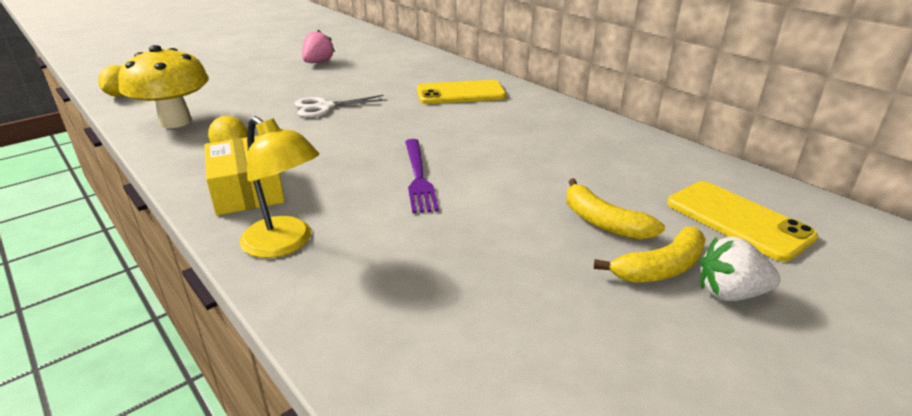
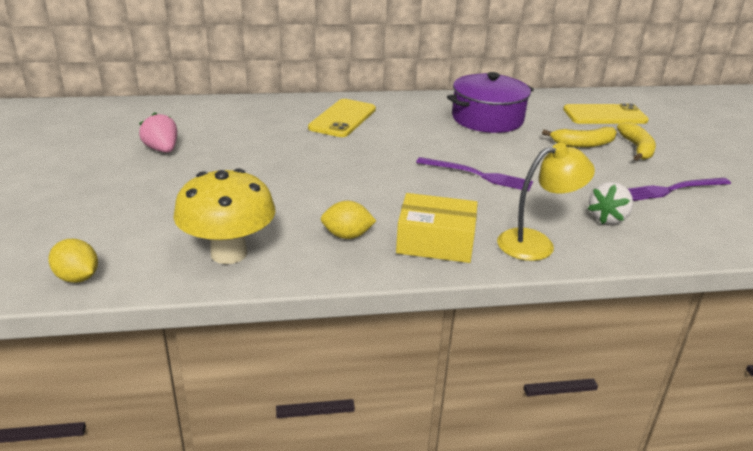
camera: 60 degrees left, 0 degrees up
(325, 107) = (296, 175): white scissors -> none
(554, 327) = (673, 189): none -> purple fork
(576, 150) = (487, 119): none -> purple pot
(730, 293) = (666, 143): white strawberry -> white strawberry (608, 218)

